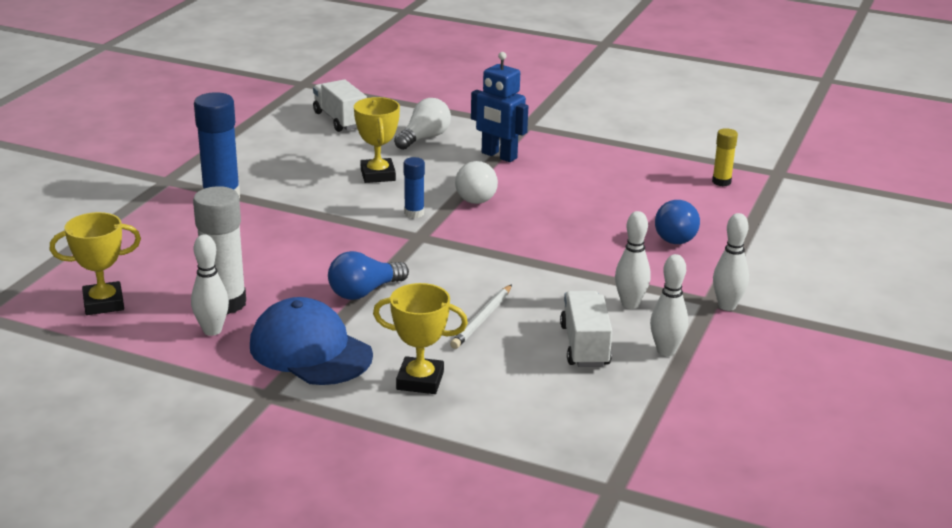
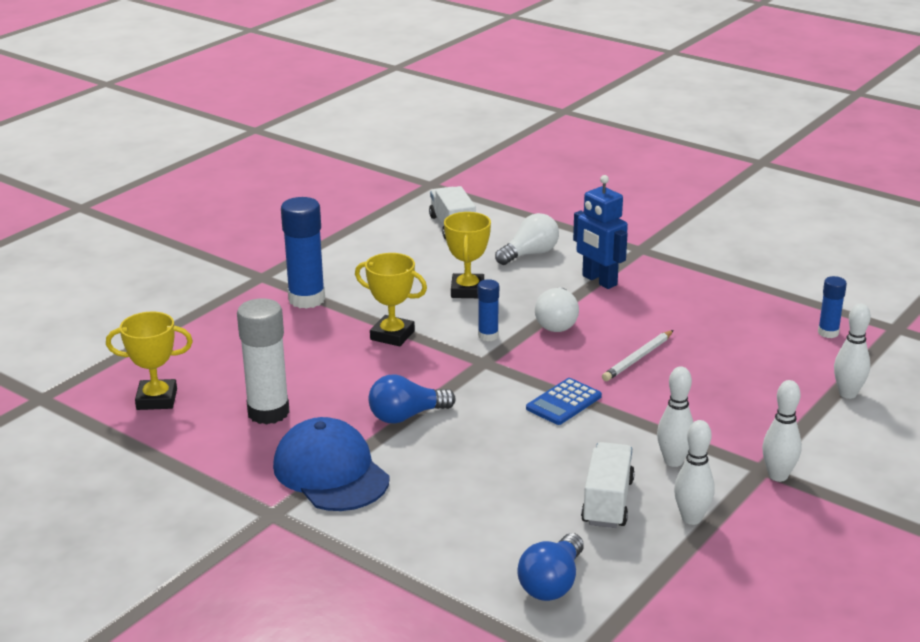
camera: 15 degrees right, 0 degrees up
(212, 330) = (246, 440): white bowling pin -> white bowling pin (847, 394)
(420, 381) = (425, 518): yellow trophy -> yellow trophy (392, 335)
(482, 319) = (513, 460): white pencil -> white pencil (638, 358)
(509, 264) = (564, 402): none -> blue calculator
(676, 235) = (753, 389): blue light bulb -> blue light bulb (552, 583)
(721, 182) = (828, 333): yellow glue stick -> blue glue stick

